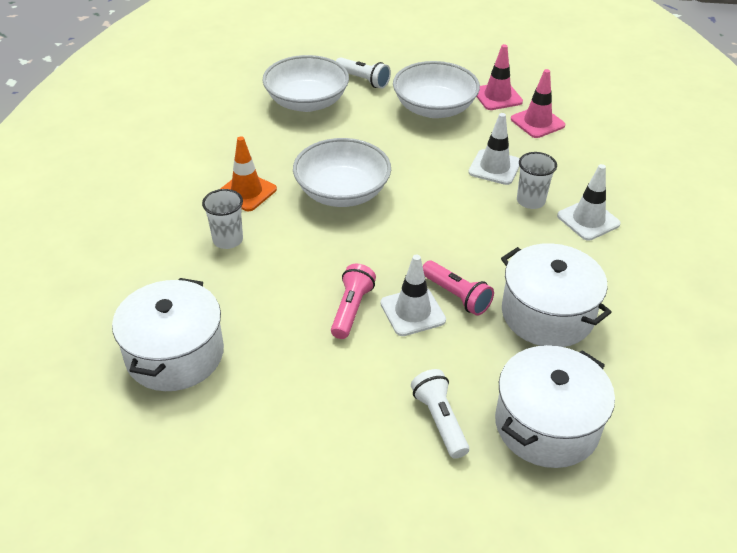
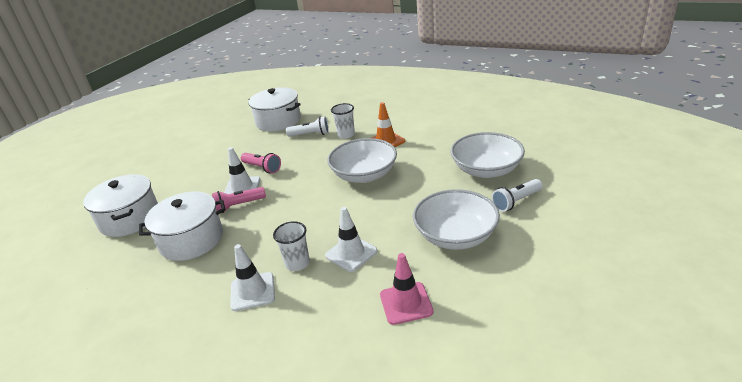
camera: 115 degrees right, 10 degrees down
(439, 420) = (170, 185): white flashlight -> white flashlight (310, 134)
(497, 96) = (464, 285): pink traffic cone -> none

